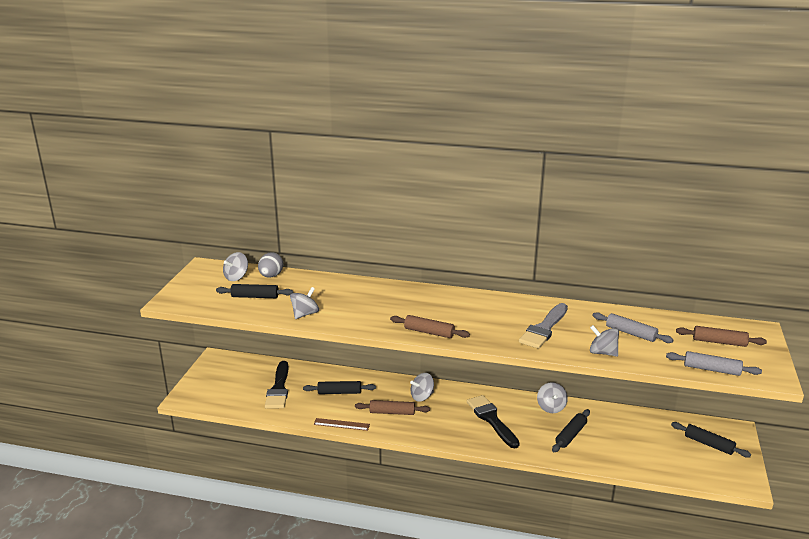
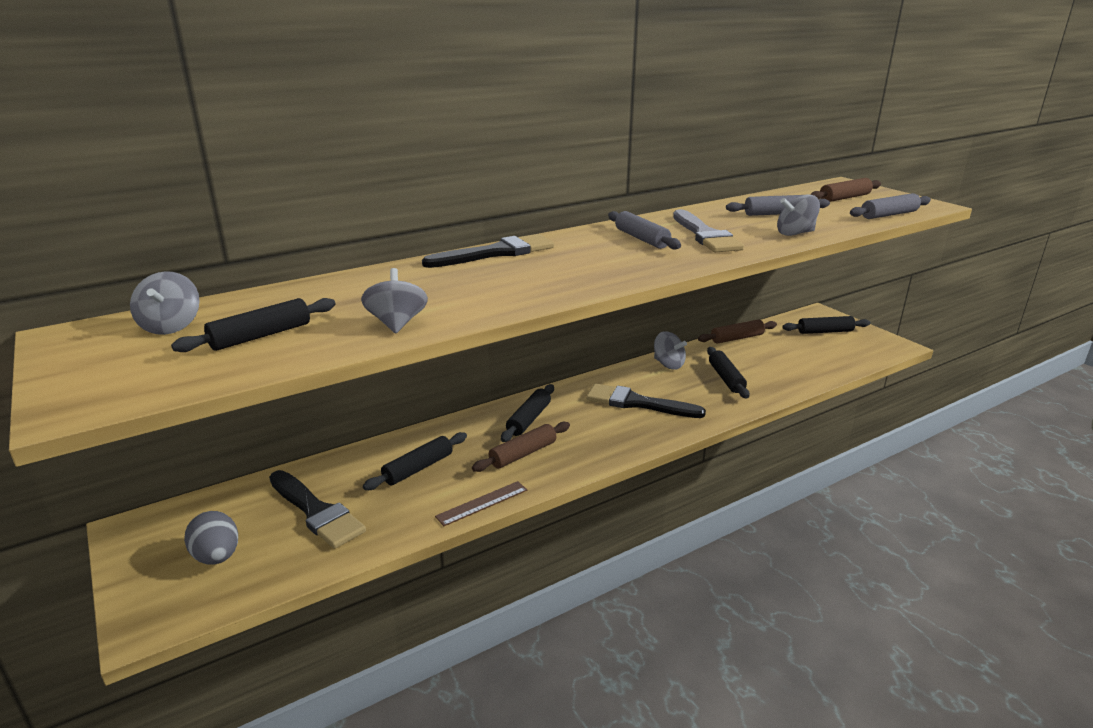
camera: 45 degrees left, 0 degrees up
(271, 276) = (239, 304): grey egg -> grey egg (217, 557)
(413, 291) = (496, 253): none -> black brush
(422, 396) = (529, 419): grey spinning top -> black rolling pin
(429, 332) = (606, 279): brown rolling pin -> brown rolling pin (737, 338)
(503, 315) = (641, 239): none -> grey rolling pin

